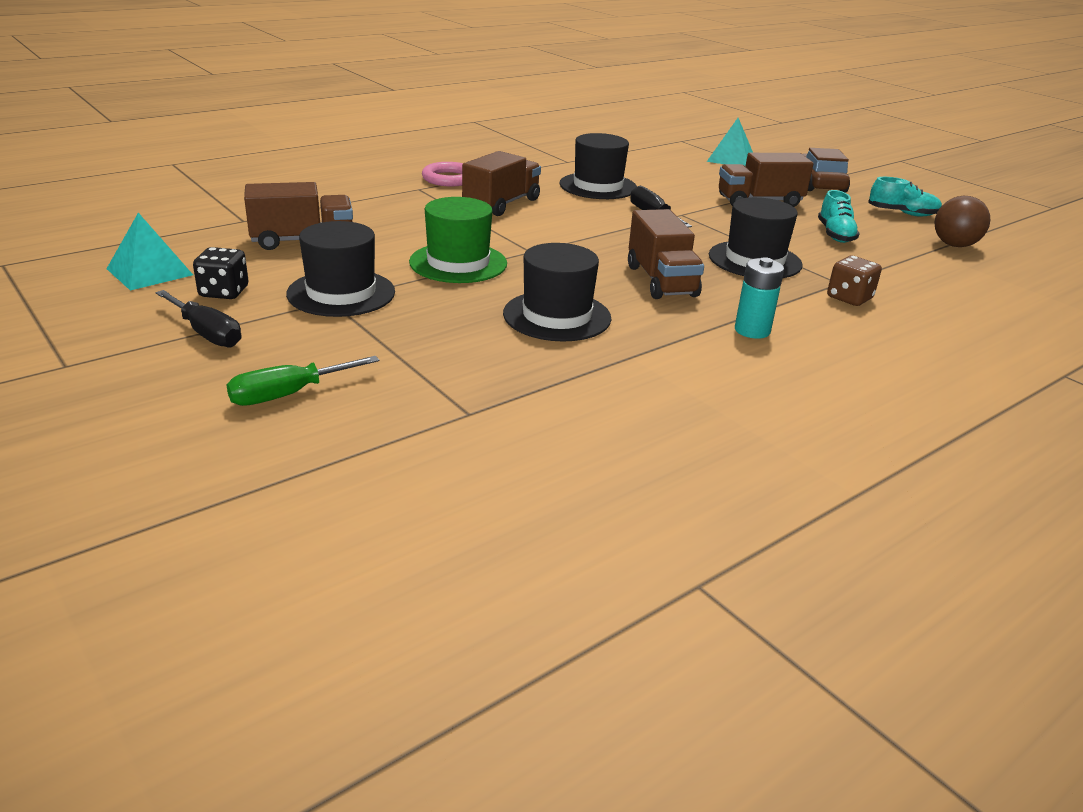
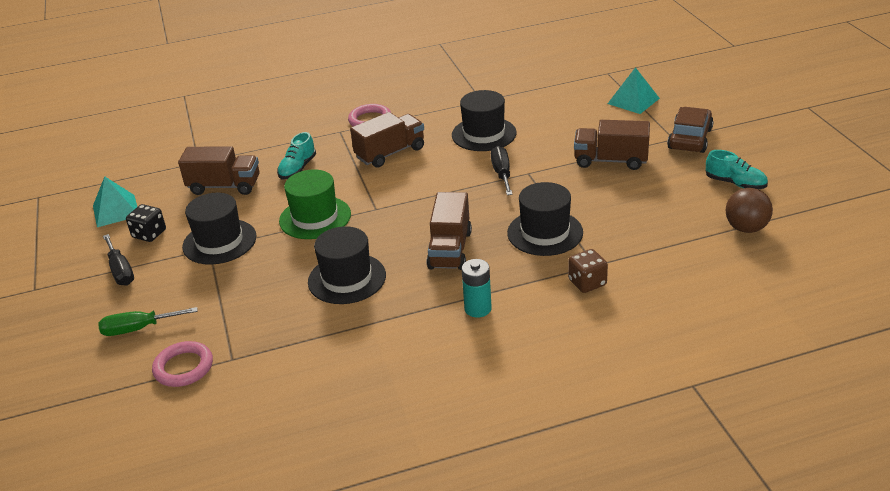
camera: 25 degrees right, 5 degrees up
(400, 431) = (183, 367): none -> pink ring
(835, 234) = (644, 207): turquoise shoe -> turquoise shoe (297, 169)

